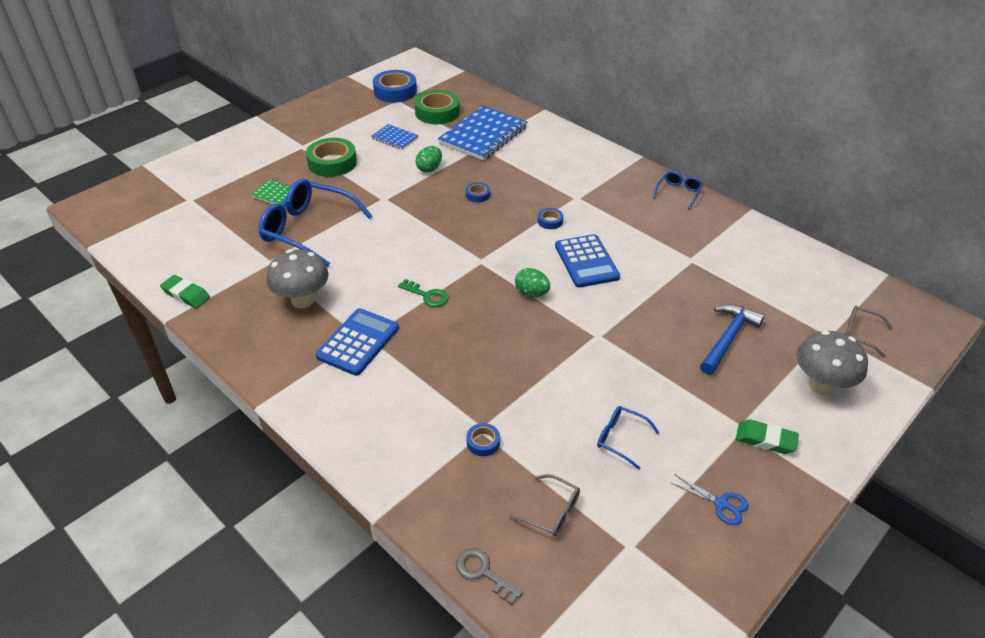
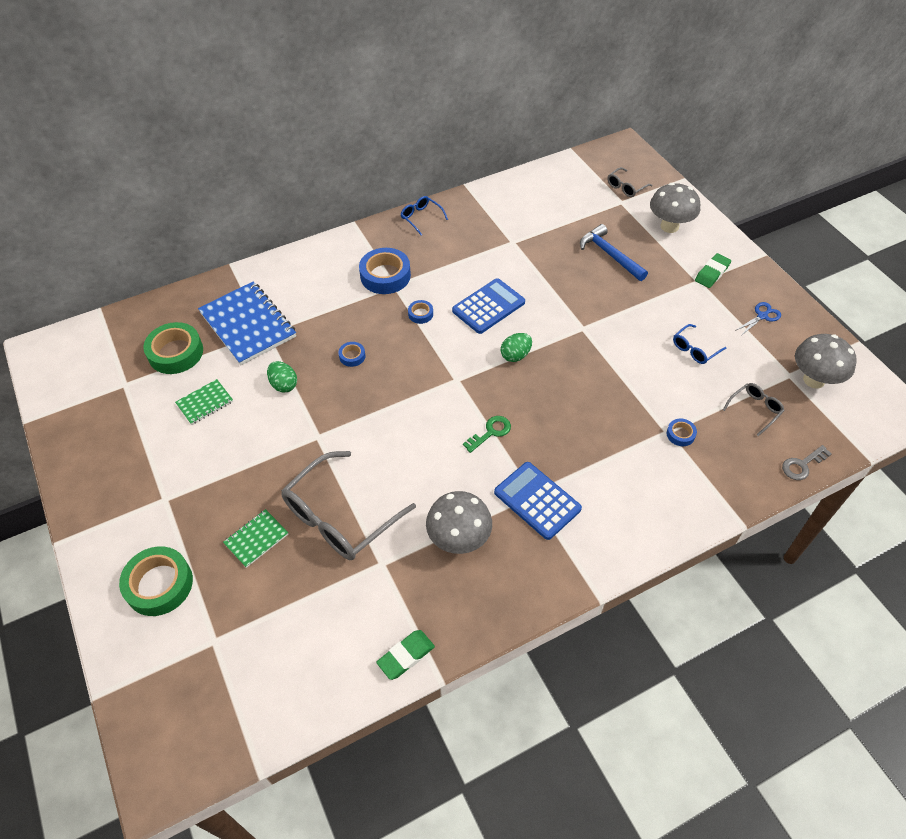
camera: 70 degrees left, 10 degrees up
(309, 230) = (341, 516): blue glasses -> grey glasses
(332, 163) = (220, 473): green tape -> green tape (159, 584)
(395, 91) = (101, 382): blue tape -> blue tape (385, 276)
(395, 138) = (205, 403): blue notebook -> green notebook
(586, 261) = (488, 306): blue calculator -> blue calculator turned 45 degrees counterclockwise
(636, 576) = (814, 380): none -> grey mushroom

